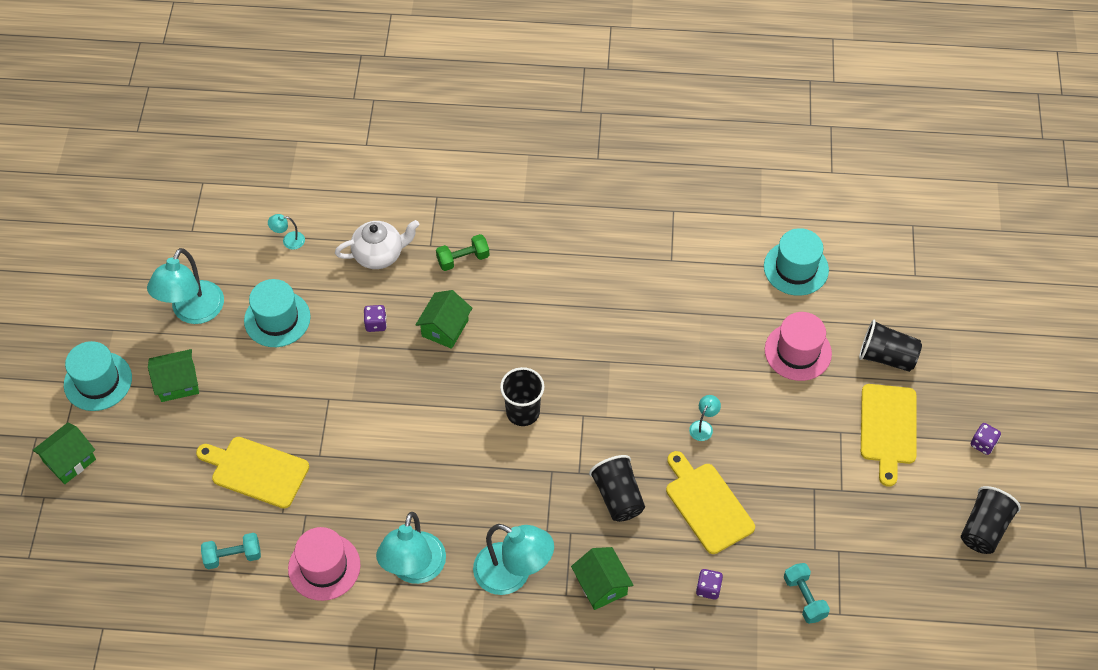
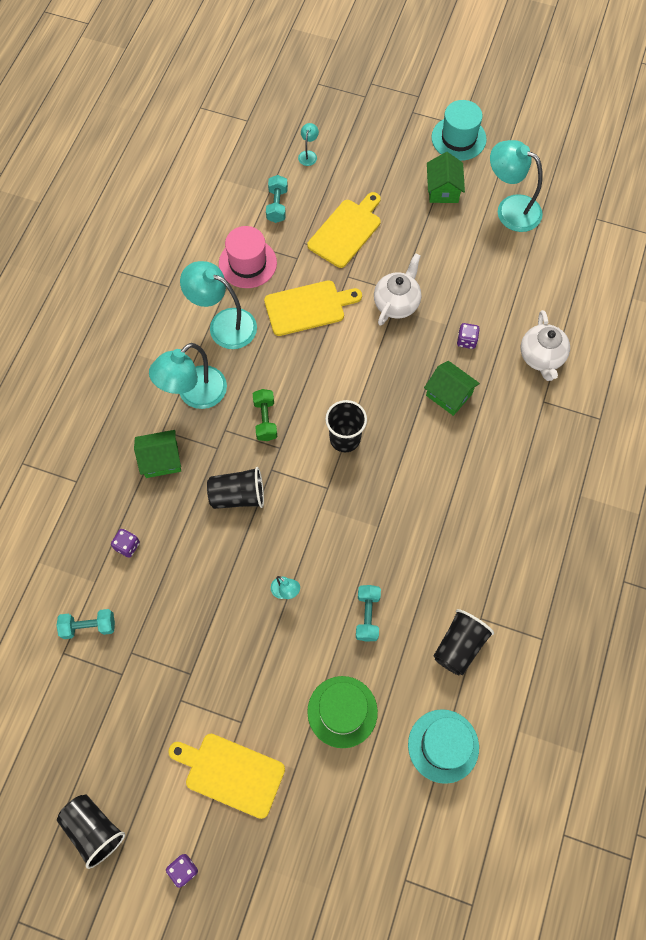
camera: 105 degrees right, 10 degrees up
(69, 460) = (391, 114): green house -> none
(277, 319) = (489, 267): turquoise hat -> none
(289, 240) = (571, 289): turquoise lamp -> turquoise lamp (308, 155)
(344, 398) = (396, 303): none -> white teapot
(463, 259) = (522, 426): green dumbbell -> green dumbbell (265, 420)
(702, 351) = (367, 615): none -> turquoise dumbbell
(707, 505) = (206, 570): yellow cutting board -> yellow cutting board (308, 307)
(798, 352) = (342, 711): pink hat -> green hat
(886, 357) = (312, 805): black cup -> black cup (459, 646)

